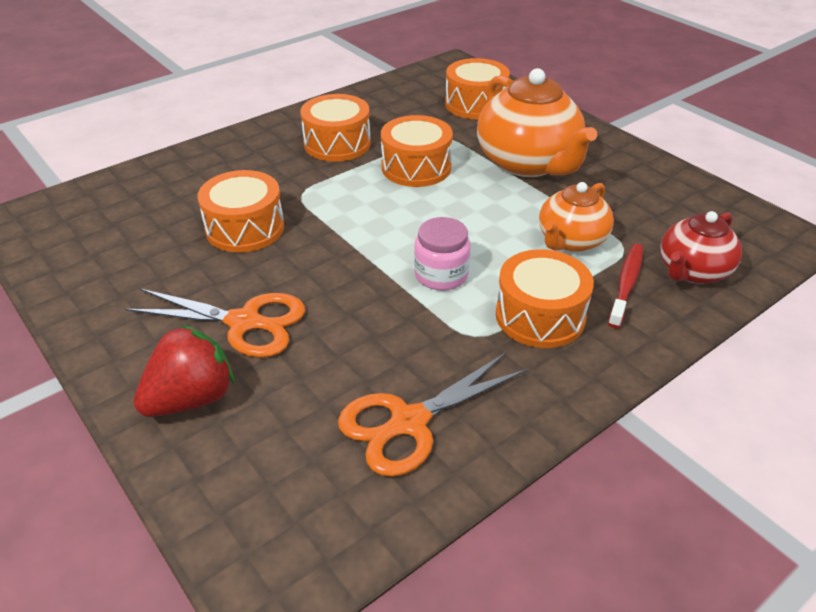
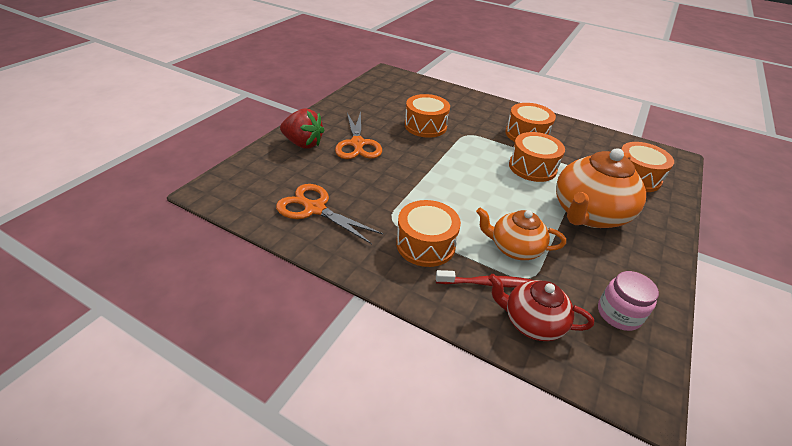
camera: 65 degrees right, 0 degrees up
(441, 275) = (436, 197): pink jar -> pink jar (618, 314)

